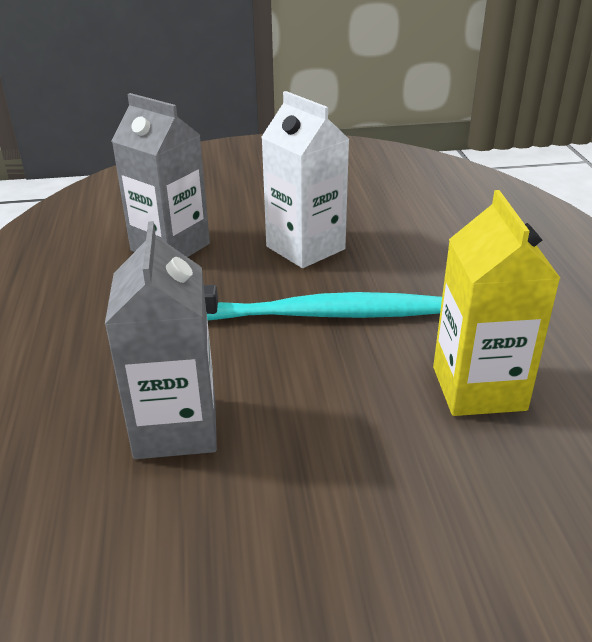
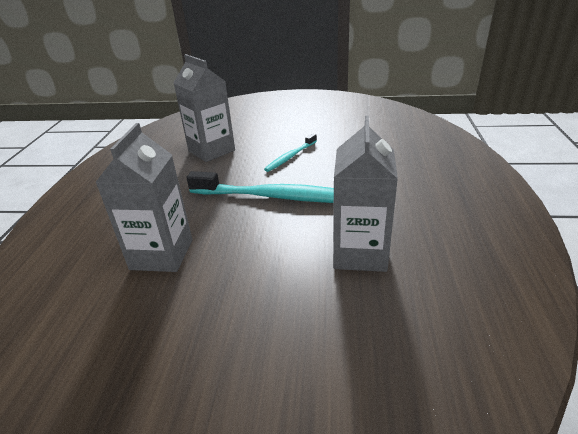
camera: 15 degrees right, 0 degrees up
(305, 248) = (291, 156): white carton -> turquoise toothbrush
(478, 388) = (360, 253): yellow carton -> grey carton

